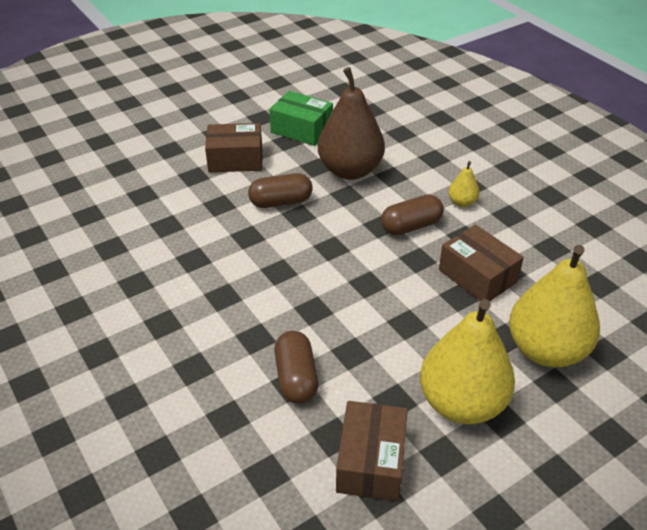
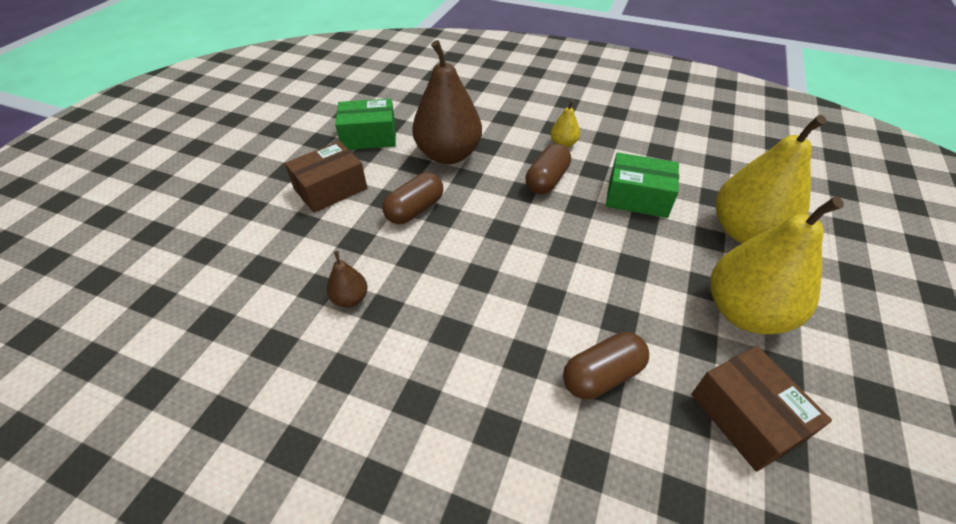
camera: 35 degrees left, 5 degrees up
(180, 242) = (350, 298): none -> brown pear
(296, 378) = (602, 375): brown capsule -> brown capsule turned 75 degrees counterclockwise
(477, 276) = (637, 197): brown box -> green box

